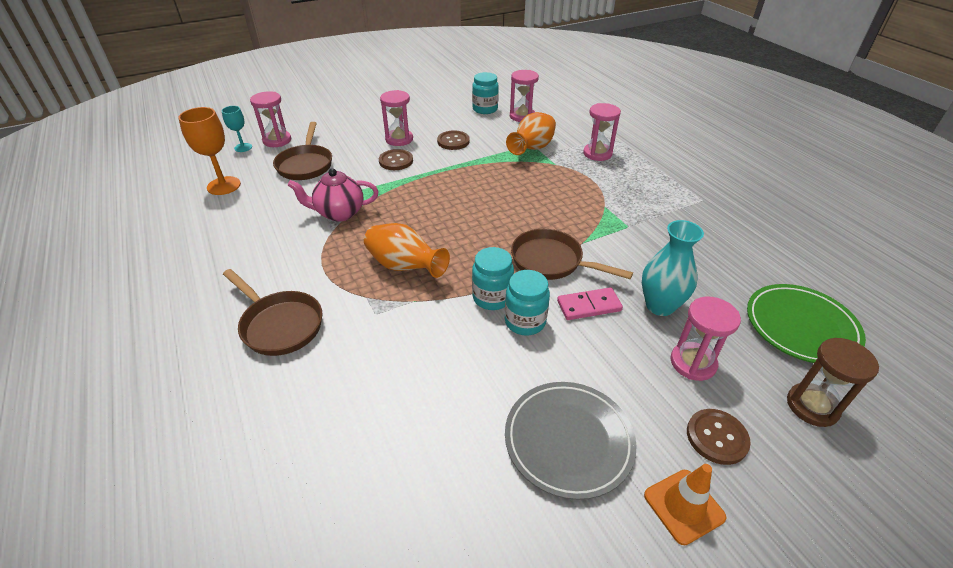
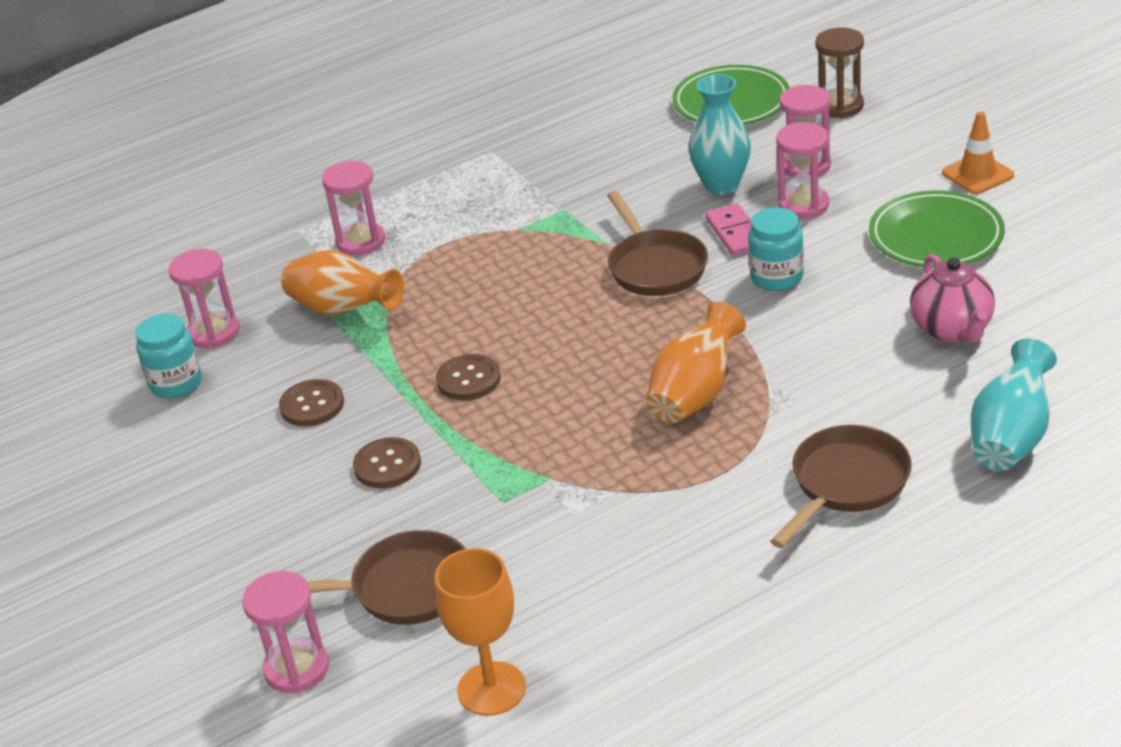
camera: 90 degrees left, 5 degrees down
(243, 147) = (328, 718): turquoise goblet -> none
(271, 431) = (1011, 437): none -> turquoise vase
(339, 213) = (568, 496): pink teapot -> pink teapot (952, 330)
(399, 139) = (300, 478): pink hourglass -> pink hourglass (803, 205)
(492, 297) = (740, 307): turquoise jar -> none
(551, 261) = (655, 266): brown pan -> brown pan turned 45 degrees counterclockwise
(568, 440) = (936, 236): grey plate -> green plate
(716, 437) = (897, 156): brown button -> brown button (468, 379)

